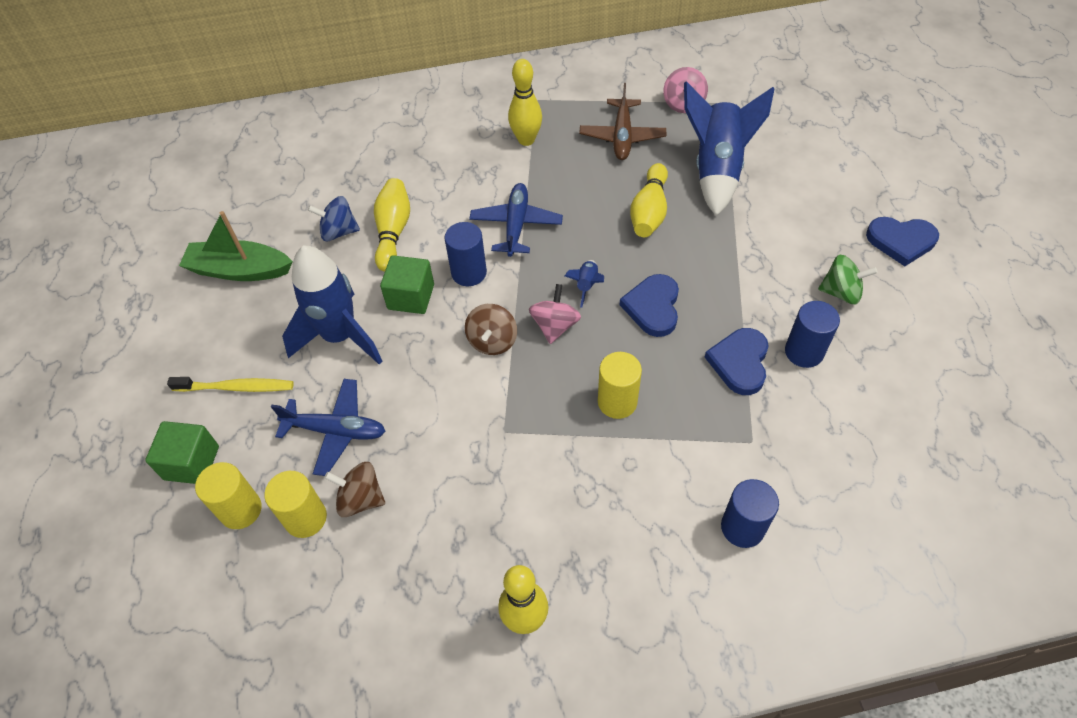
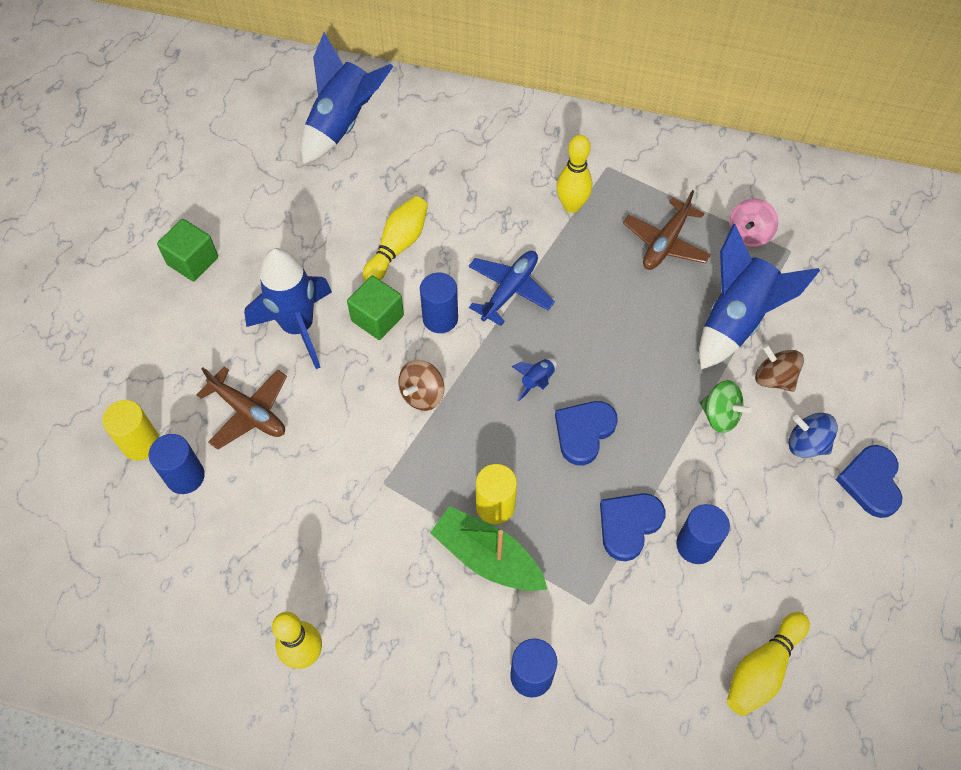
camera: 25 degrees right, 5 degrees up
(192, 463) = (125, 383): green cube -> green cube (193, 261)
(236, 387) = (192, 333): yellow toothbrush -> none
(239, 270) = (250, 224): green boat -> green boat (487, 557)
(281, 156) = (343, 124): none -> blue rocket
(305, 518) = (185, 476): yellow cylinder -> blue cylinder
(336, 431) = (249, 412): blue plane -> brown plane
(338, 232) = (351, 225): blue spinning top -> blue spinning top (806, 444)
(360, 499) = (235, 482): brown spinning top -> brown spinning top (774, 378)
(555, 326) = (485, 407): pink spinning top -> none
(649, 212) = (641, 334): yellow bowling pin -> yellow bowling pin (762, 669)
(841, 292) = (773, 505): green spinning top -> green spinning top (720, 416)
(901, 241) = (871, 482): blue heart -> blue heart turned 60 degrees clockwise

